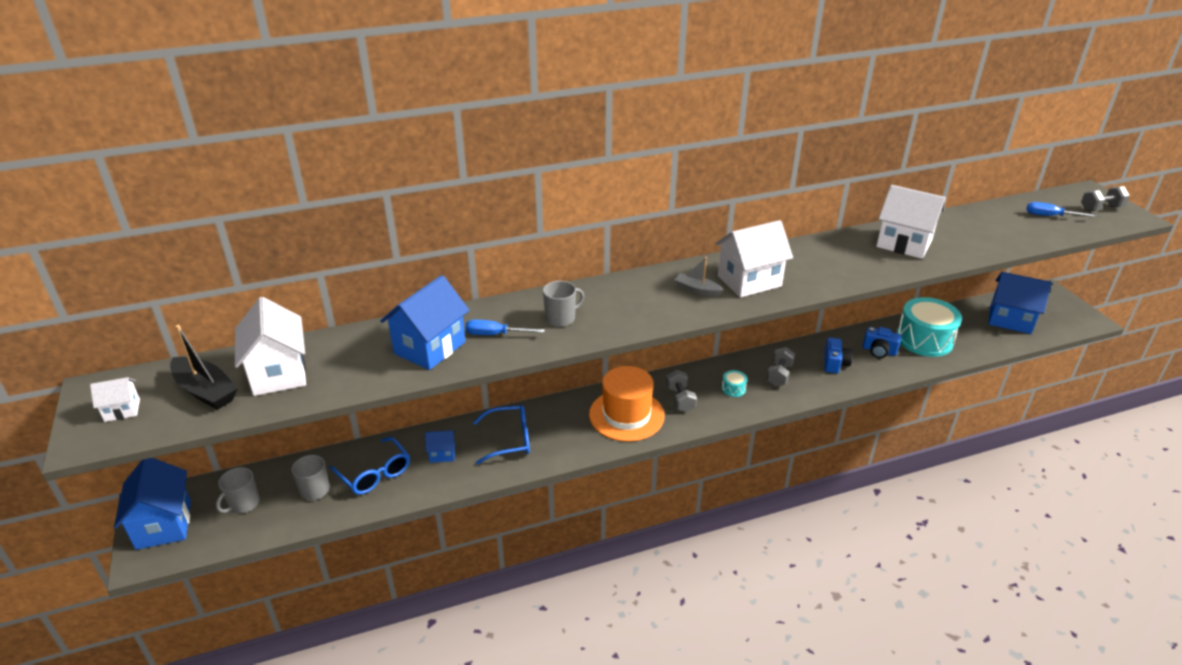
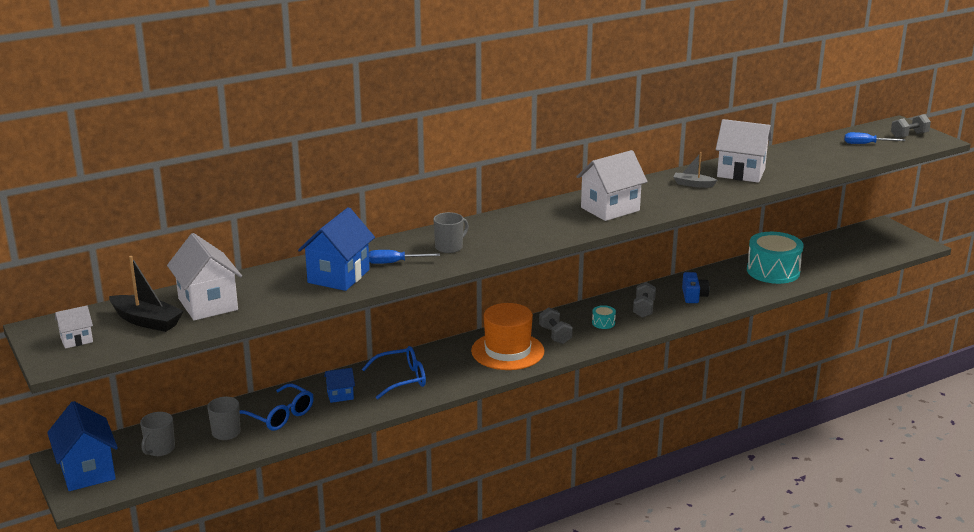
camera: 10 degrees left, 10 degrees down
(697, 290) = (565, 219): grey boat -> grey boat (693, 184)
(879, 351) = (733, 283): blue camera -> none
(1010, 320) = (849, 250): blue house -> none

